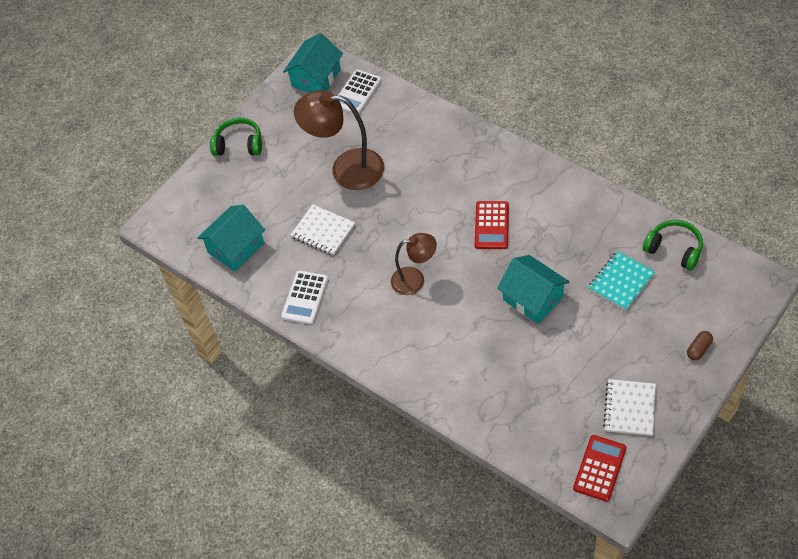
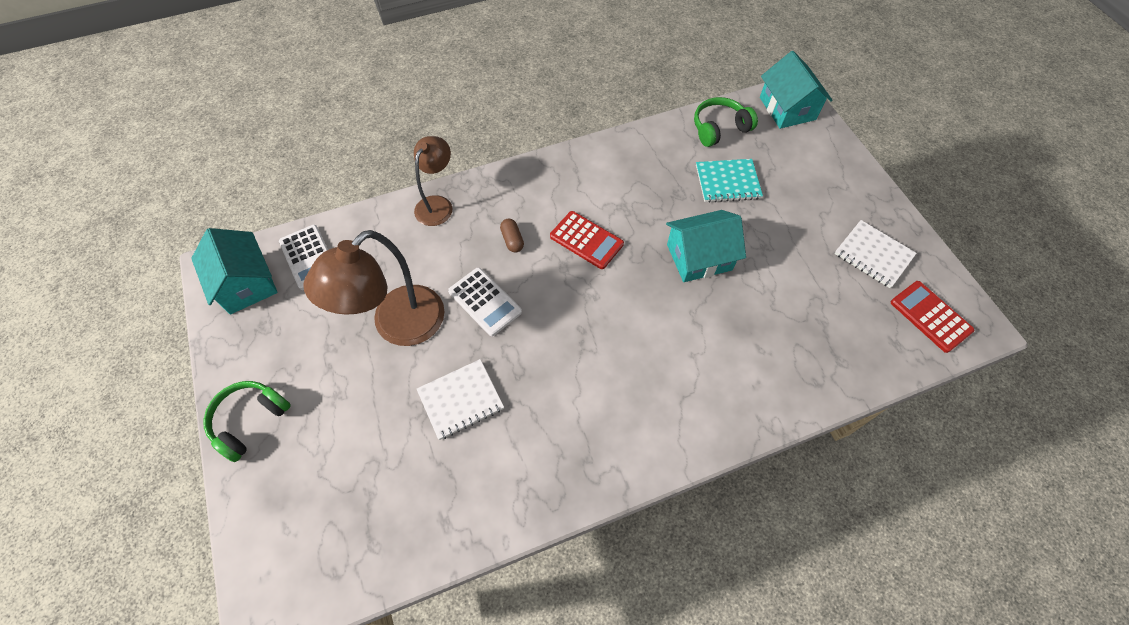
camera: 65 degrees left, 5 degrees up
(236, 248) = (399, 517): turquoise house -> turquoise house (787, 108)
(305, 298) = (538, 476): white calculator -> white calculator (485, 302)
(415, 279) = (600, 345): brown lamp -> brown lamp (437, 204)
(621, 281) = (727, 182): turquoise notebook -> turquoise notebook turned 75 degrees counterclockwise
(699, 349) = (836, 172): brown capsule -> brown capsule (512, 240)

